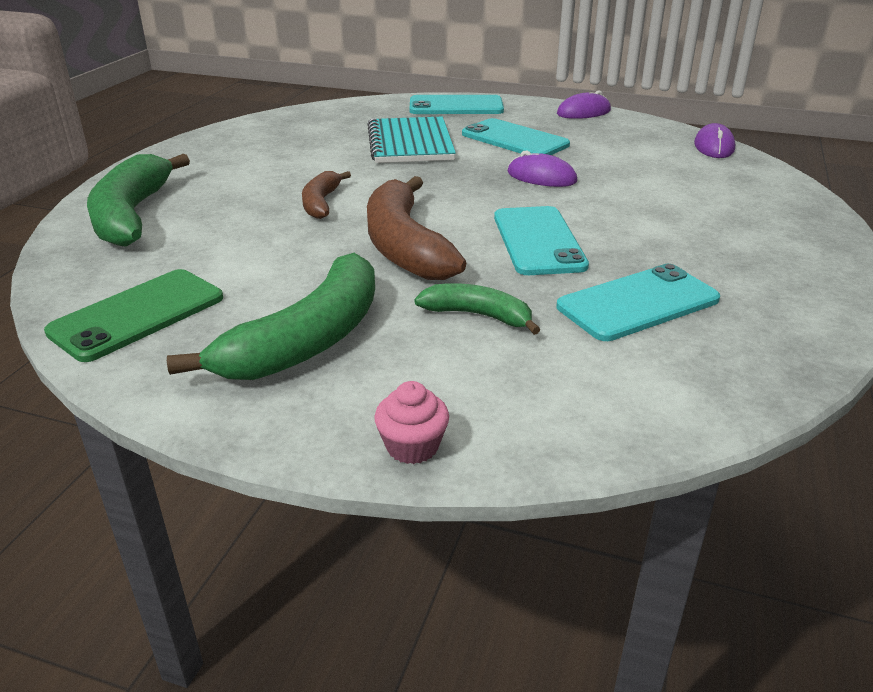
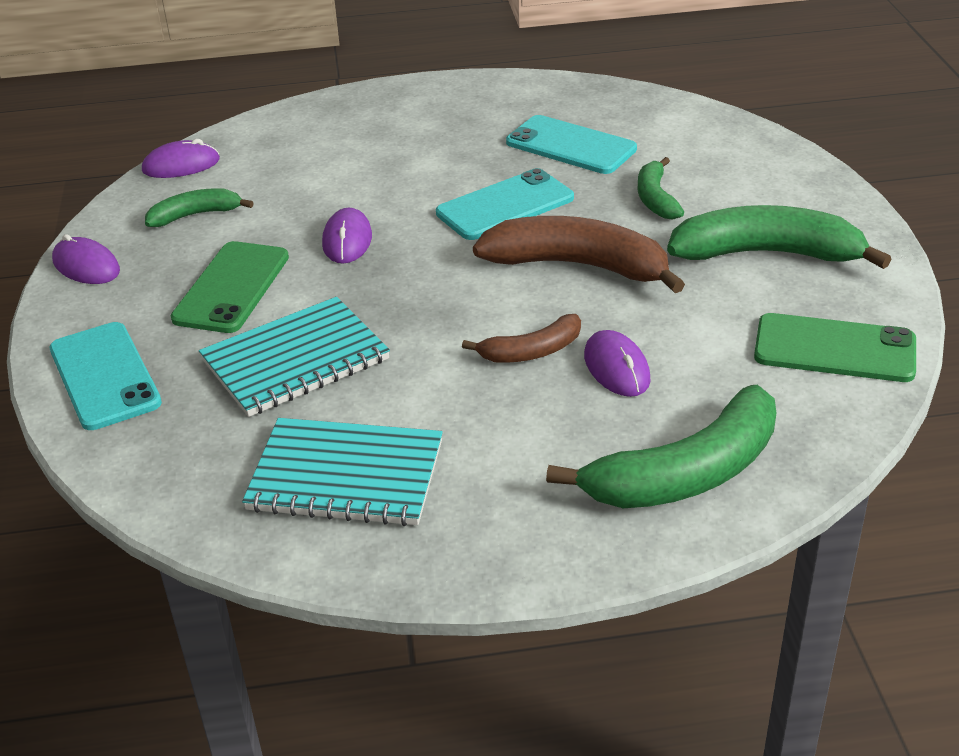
camera: 115 degrees left, 5 degrees up
(260, 224) = (616, 368): none -> purple mouse
(288, 139) = (346, 475): none -> turquoise notebook
(404, 246) = (578, 266): brown banana -> brown banana turned 120 degrees counterclockwise
(412, 446) = (817, 179): pink cupcake -> none
(514, 140) = (232, 287): turquoise phone -> green phone
(626, 142) = (196, 215): none -> green banana

